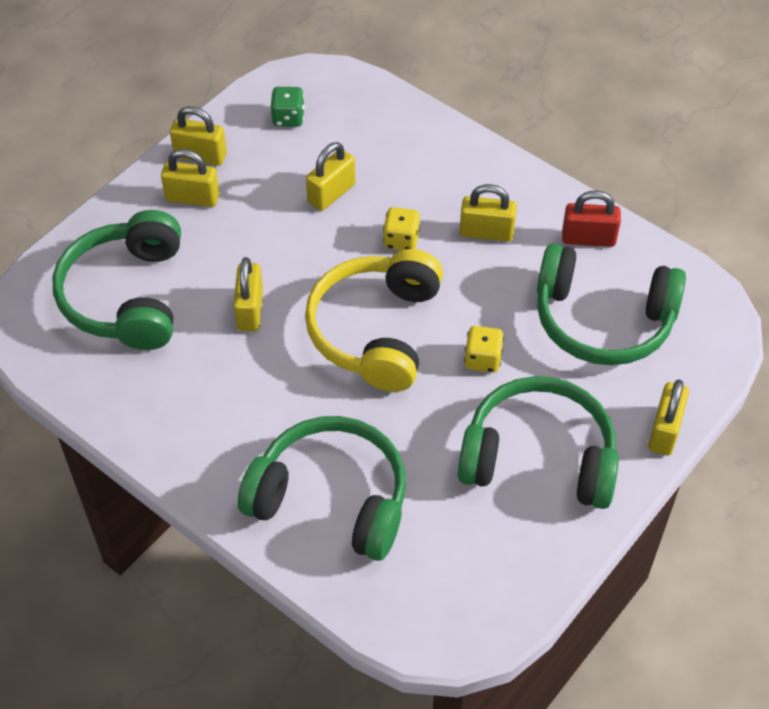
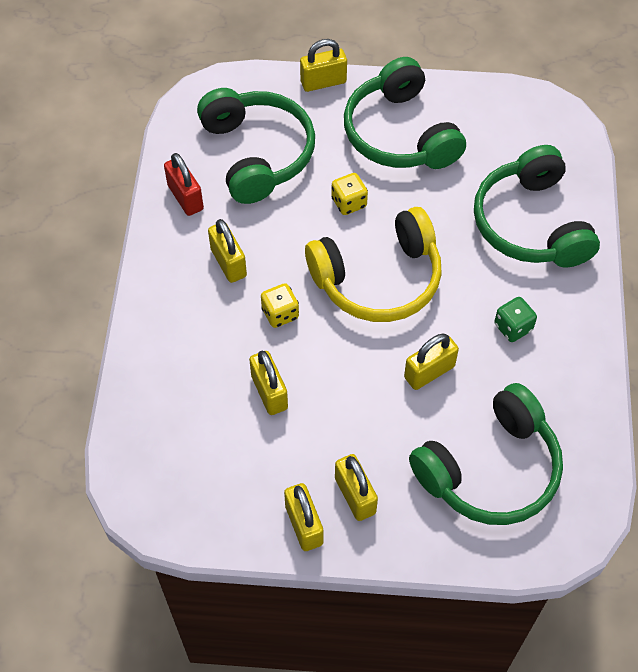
camera: 125 degrees left, 5 degrees up
(288, 118) = (206, 484): green dice -> green dice (513, 327)
(331, 193) = (269, 392): yellow padlock -> yellow padlock turned 60 degrees clockwise

